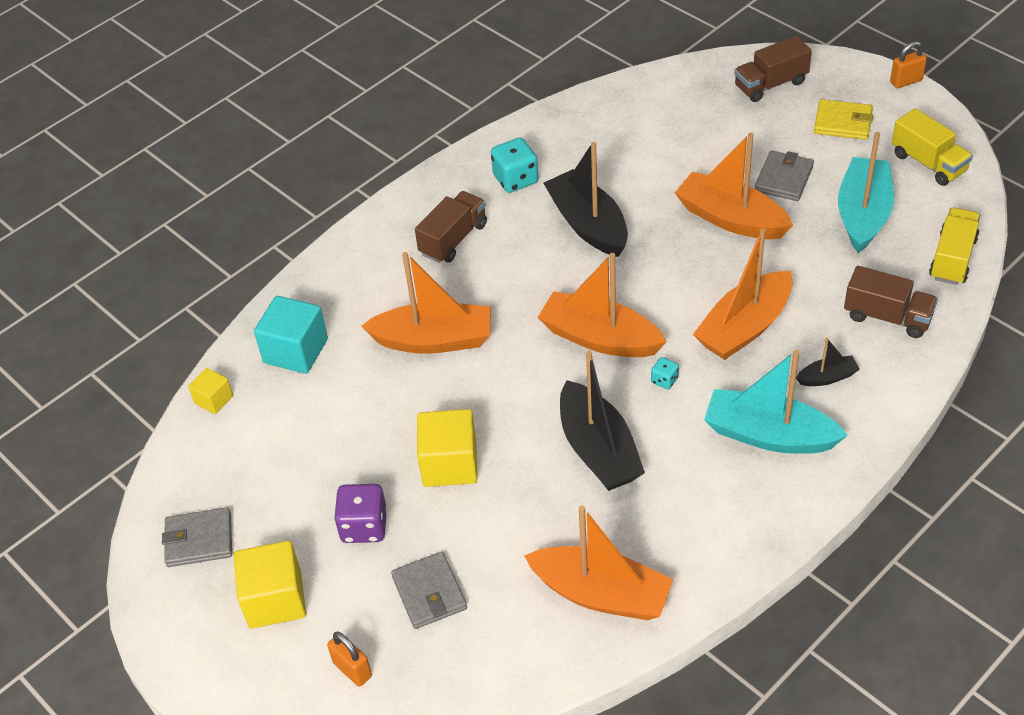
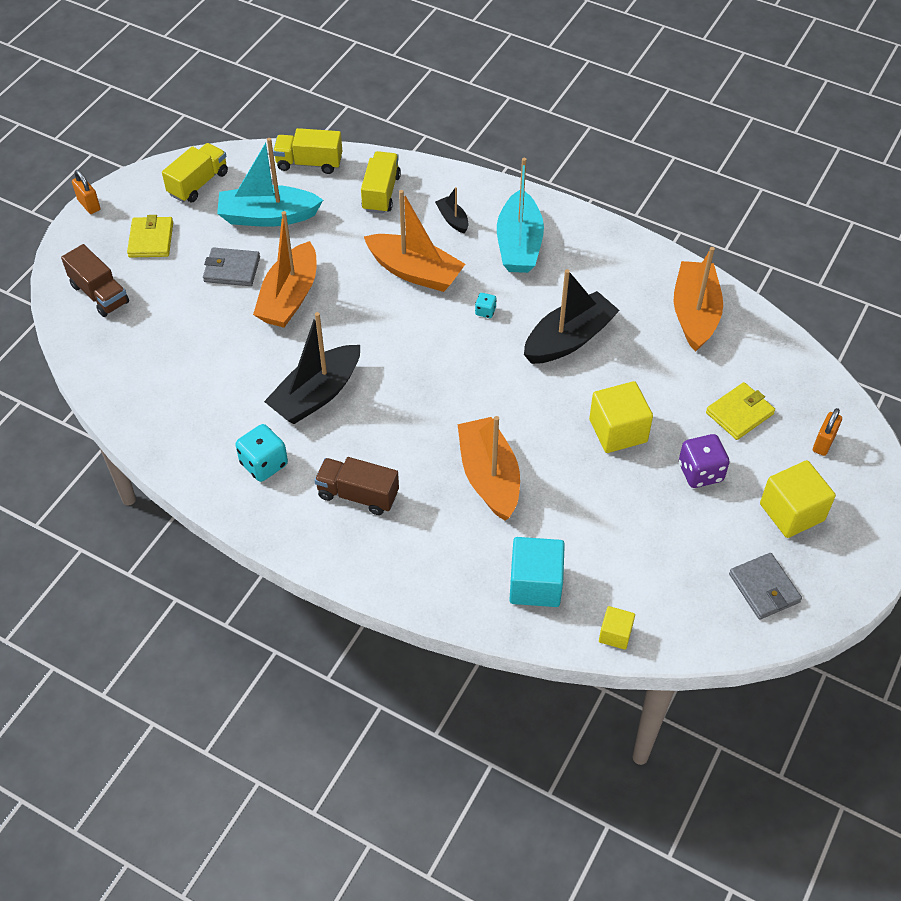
camera: 110 degrees left, 5 degrees up
(429, 593) = (739, 413): grey wallet -> yellow wallet
(600, 338) = (452, 360): orange boat -> none
(887, 317) = (381, 193): brown truck -> yellow truck

